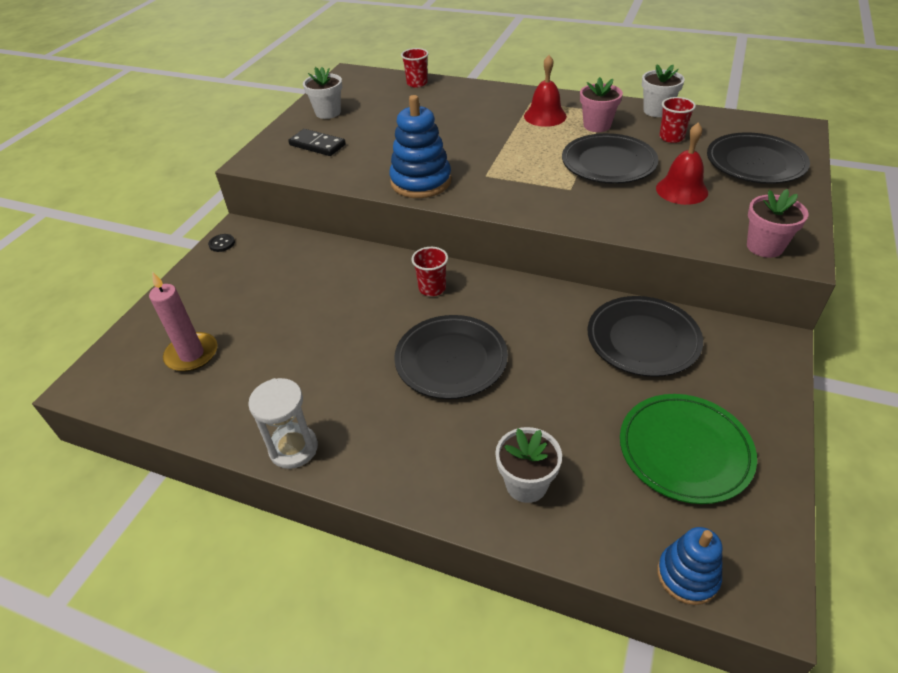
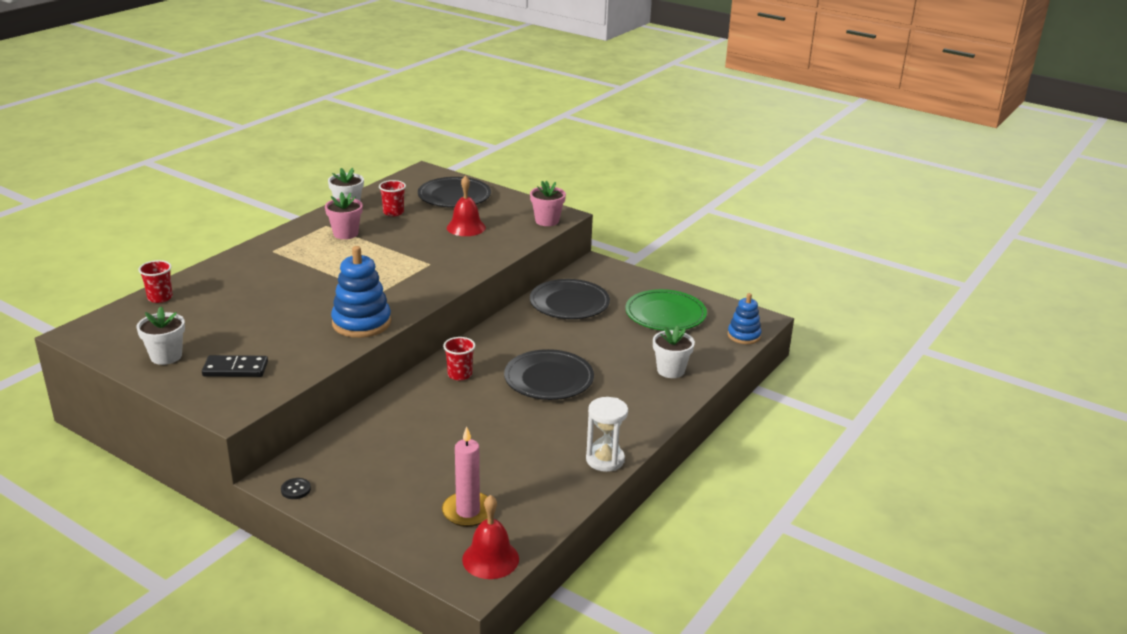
camera: 80 degrees left, 15 degrees down
(317, 145) = (235, 369): black domino -> black domino turned 45 degrees clockwise
(545, 116) = (305, 250): red bell -> red bell (490, 559)
(608, 163) = (407, 242): black plate -> none

